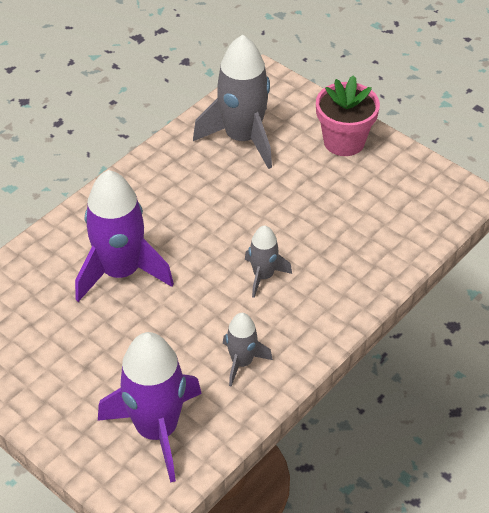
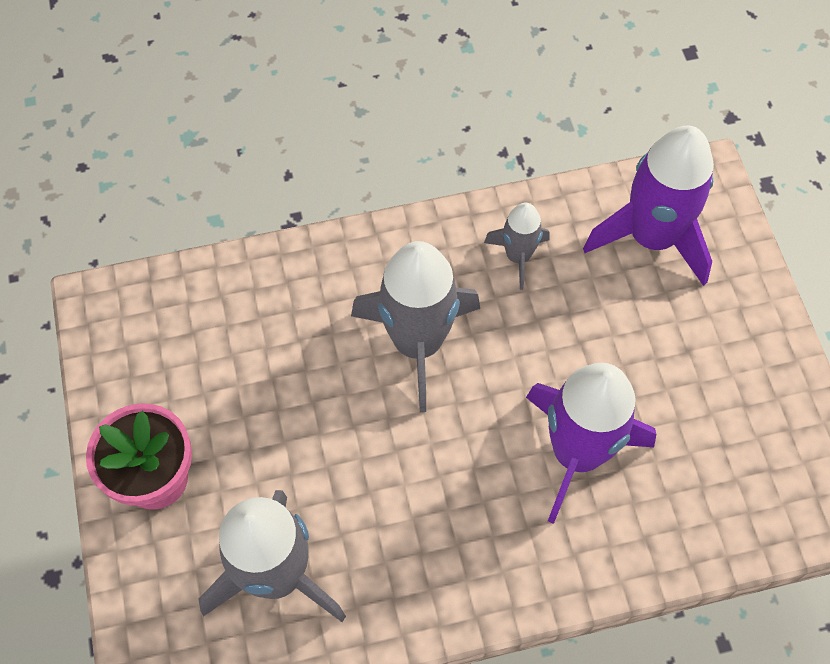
camera: 145 degrees left, 15 degrees up
(263, 276) = (417, 343): grey rocket -> grey rocket, size x1.91

